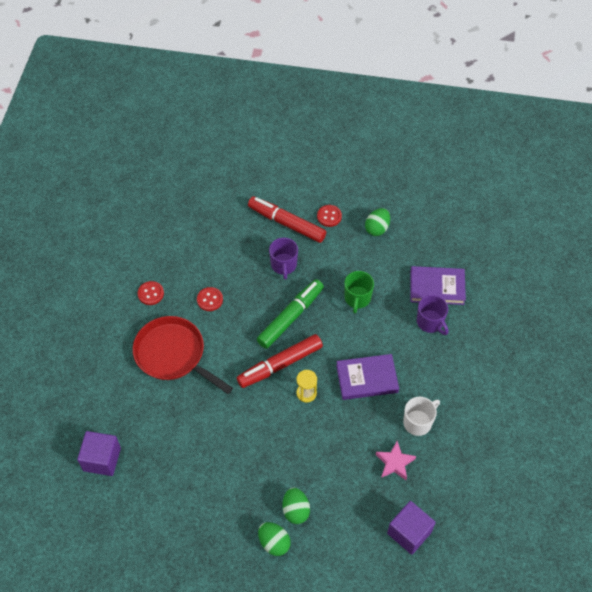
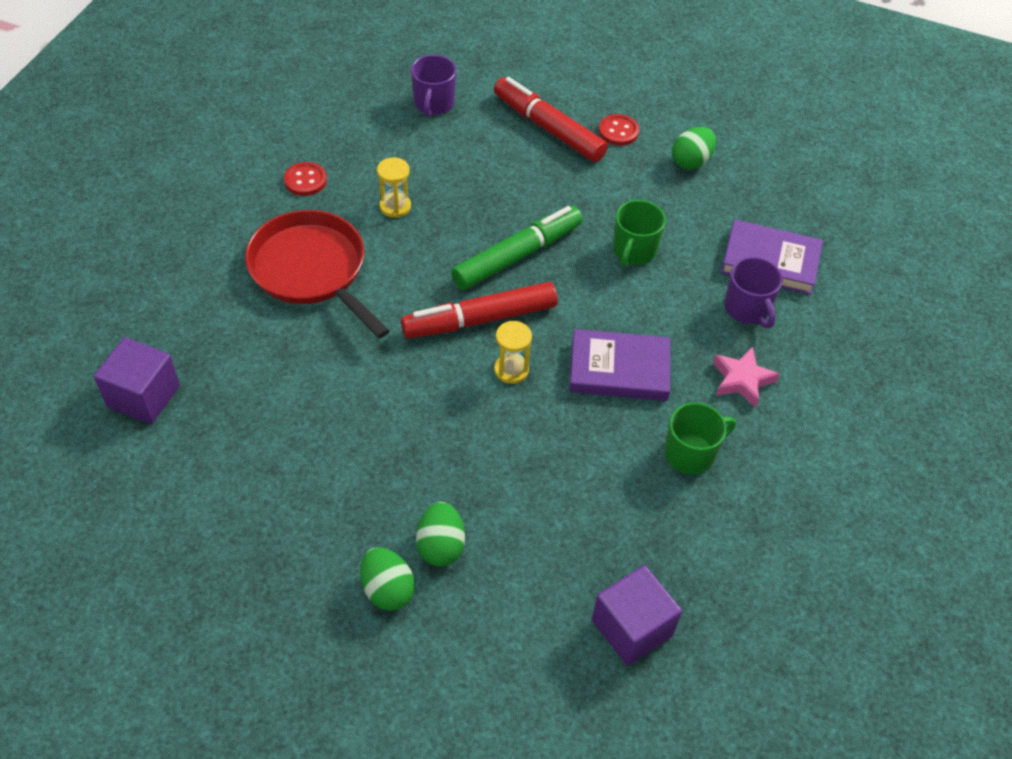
camera: 10 degrees right, 5 degrees down
(210, 300) = (395, 206): red button -> yellow hourglass
(284, 265) = (527, 182): purple mug -> purple mug (433, 104)
(394, 463) = (634, 508): pink star -> pink star (742, 380)
(418, 422) = (691, 453): white mug -> green mug

